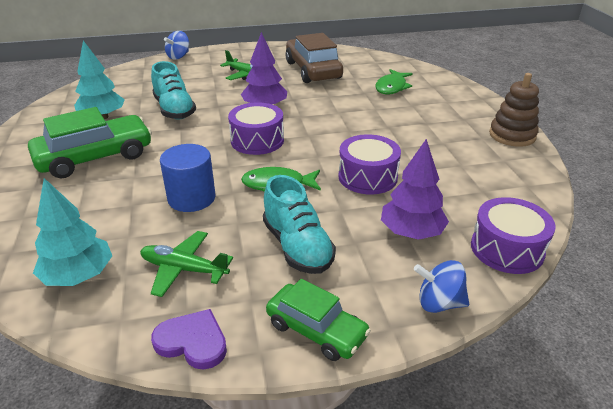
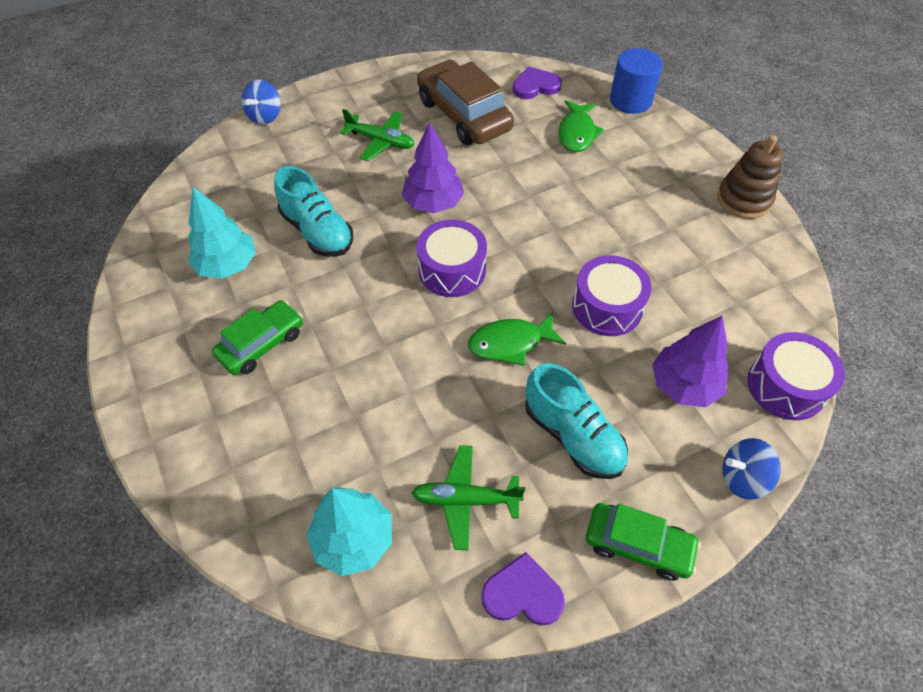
camera: 15 degrees left, 20 degrees up
(95, 157) = (261, 344): green car -> green car, size x0.62
(191, 198) = (420, 388): blue cylinder -> blue cylinder (630, 100)
(373, 63) = (535, 86): none -> purple heart

